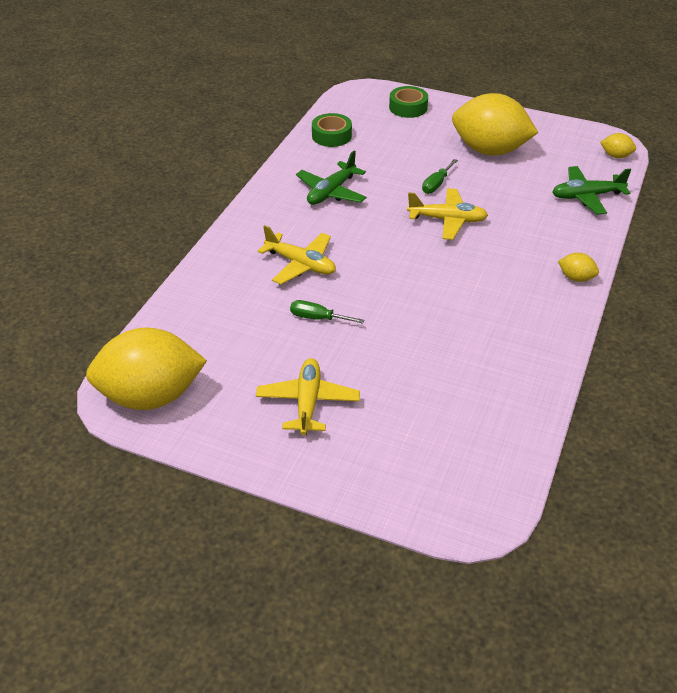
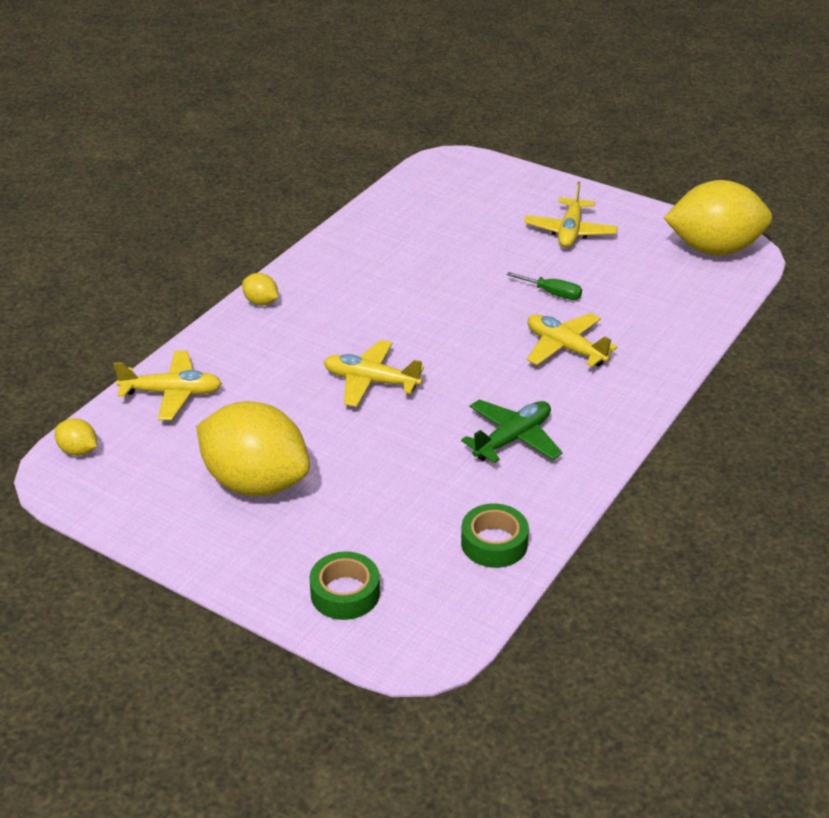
camera: 170 degrees left, 5 degrees down
(436, 184) = (362, 434): green screwdriver -> none
(586, 196) = (172, 393): green plane -> yellow plane

